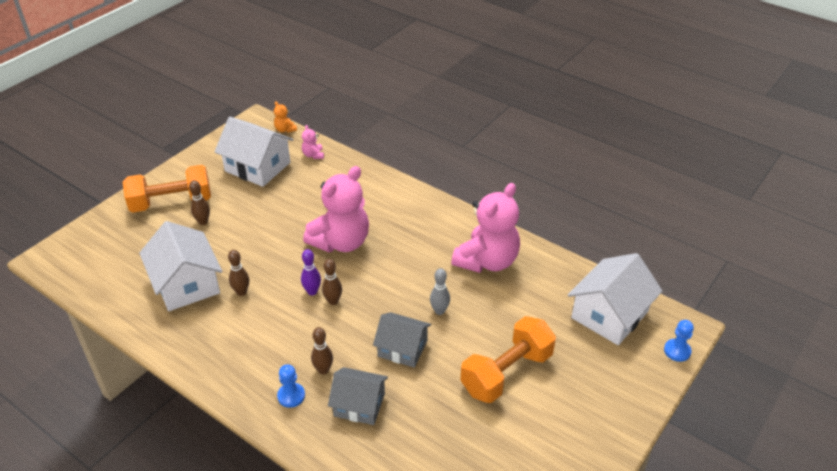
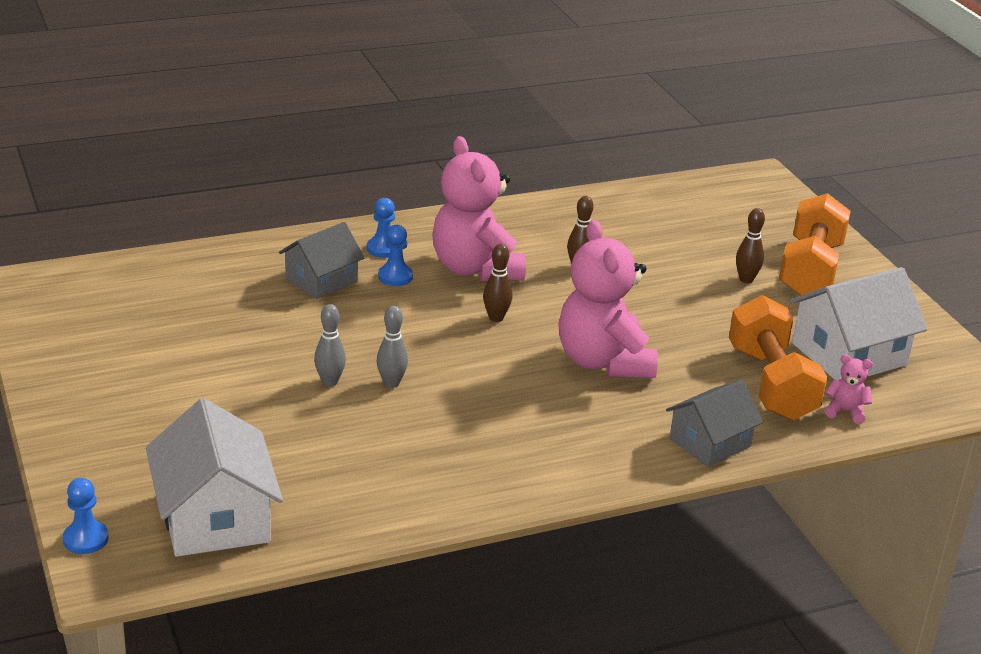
camera: 120 degrees right, 10 degrees down
(186, 284) = (630, 240): white house -> none
(285, 129) = (944, 410): orange teddy bear -> none
(312, 291) = (529, 310): purple bowling pin -> none
(323, 370) = (395, 276): brown bowling pin -> blue pawn
(402, 348) = (364, 334): grey house -> grey house (710, 442)
(463, 336) = (330, 382): none -> grey bowling pin
(487, 261) = (437, 463): pink teddy bear -> pink teddy bear (475, 269)
(506, 373) = (238, 386): orange dumbbell -> orange dumbbell (771, 383)

